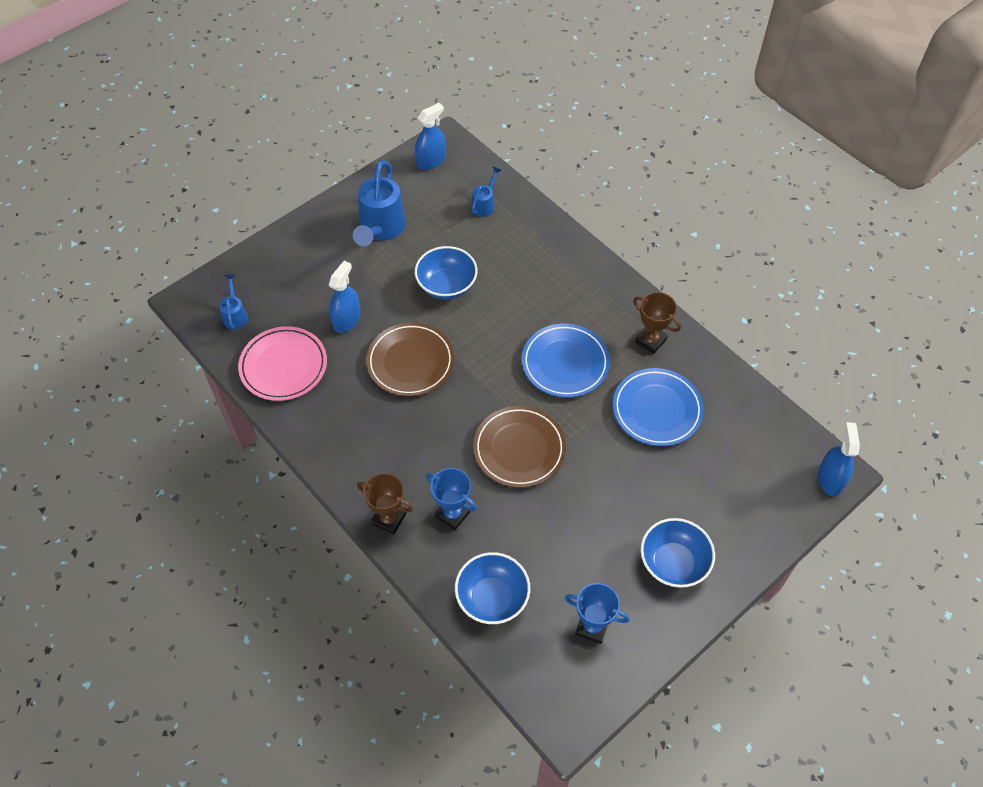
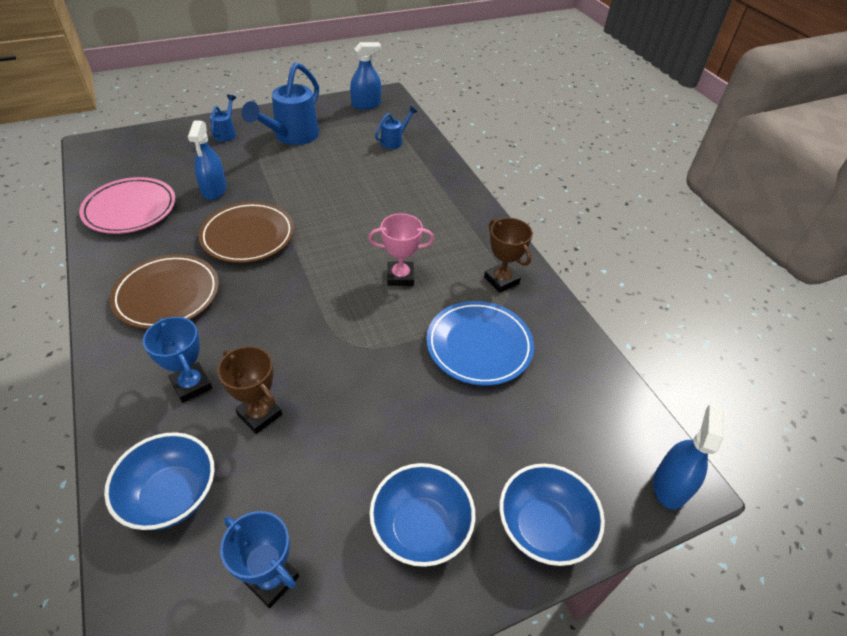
camera: 15 degrees right, 10 degrees down
(235, 315) = (122, 163): blue watering can -> blue watering can (226, 133)
(346, 320) = (214, 190): blue spray bottle -> blue spray bottle turned 135 degrees clockwise
(389, 519) = (121, 369): brown trophy -> brown trophy (259, 414)
(446, 285) = (323, 187): blue bowl -> blue bowl (543, 527)
(519, 449) = (306, 341): brown plate -> brown plate (167, 295)
(565, 363) = (400, 276): blue plate -> pink trophy

